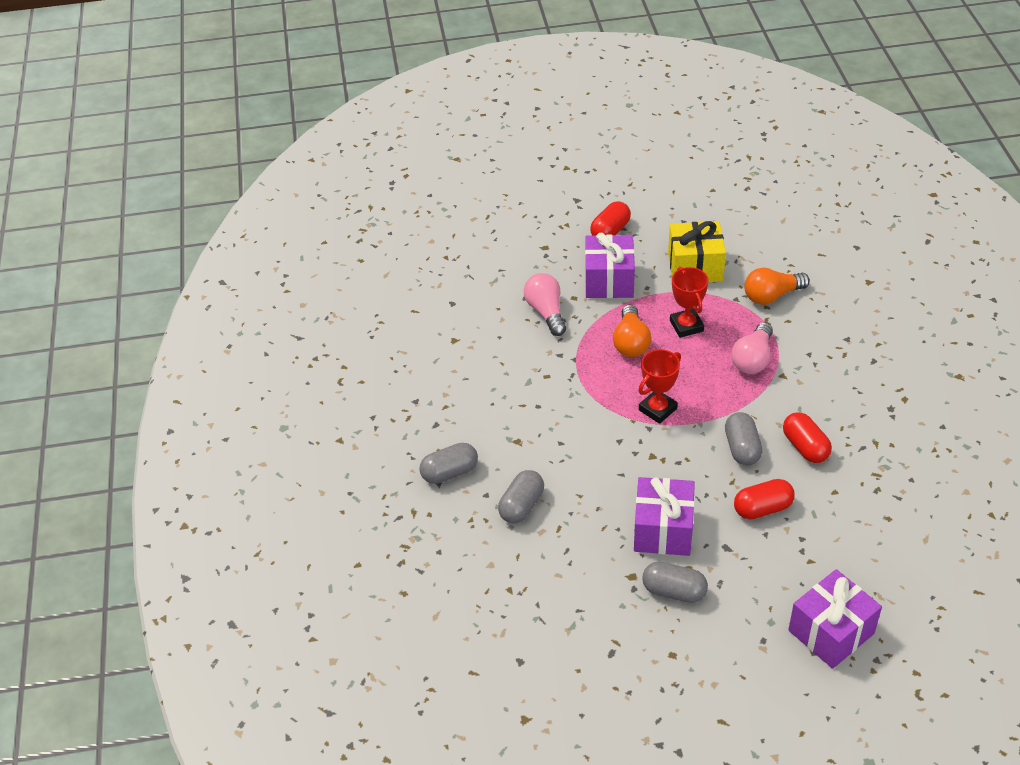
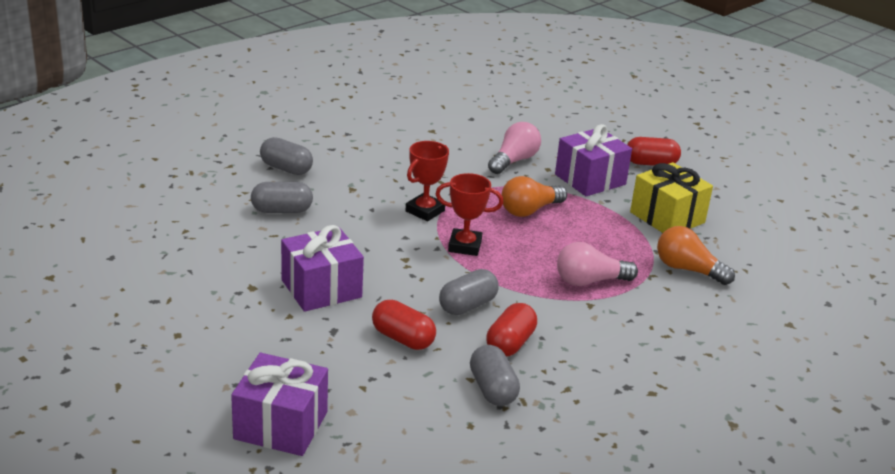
camera: 50 degrees right, 15 degrees down
(674, 591) = (253, 315): grey capsule -> grey capsule (492, 389)
(686, 326) = (586, 233): red trophy -> red trophy (425, 211)

